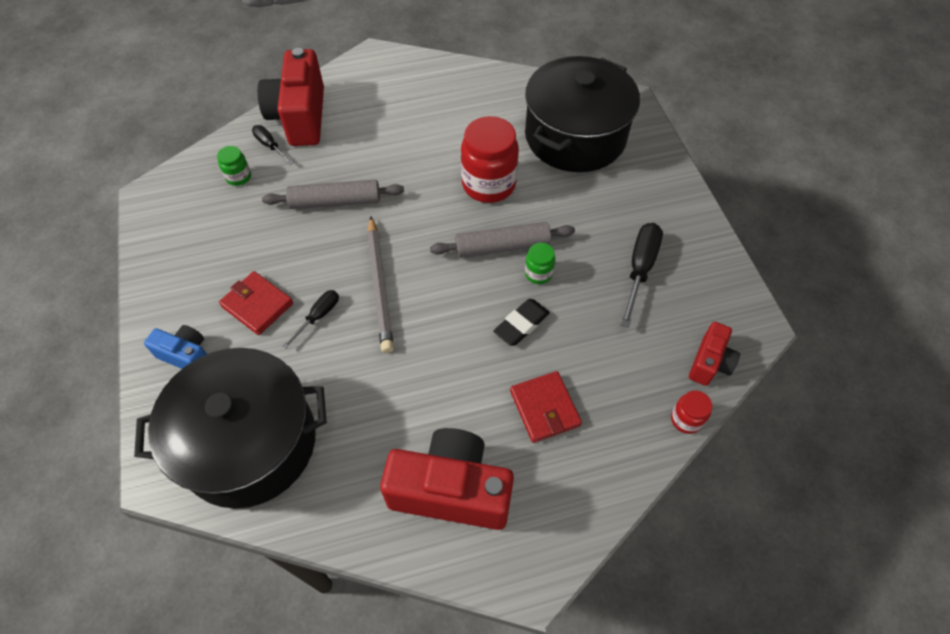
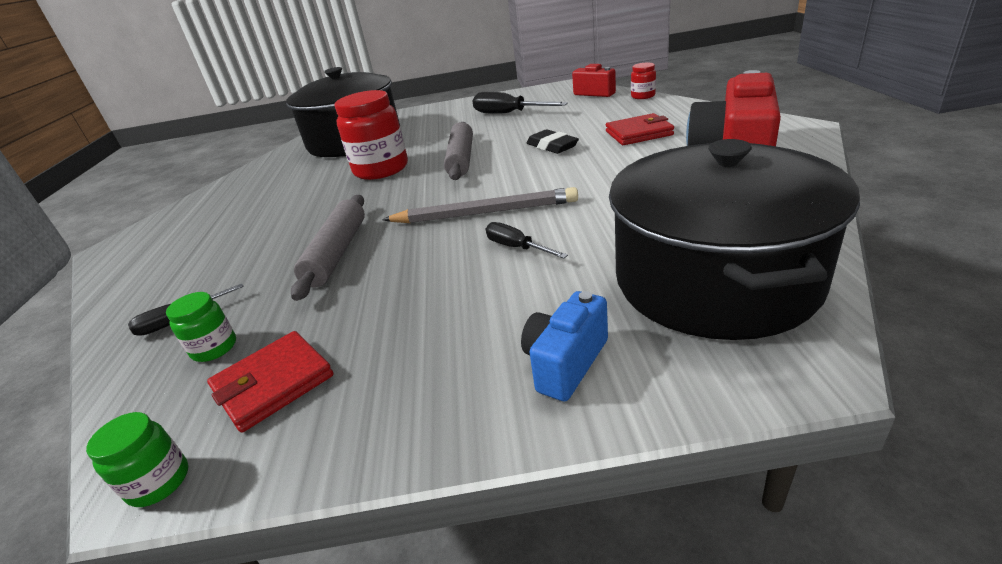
camera: 75 degrees left, 25 degrees down
(257, 305) = (483, 299): red wallet -> red wallet (273, 383)
(300, 117) = (152, 297): red camera -> none
(538, 273) = (498, 144): green jar -> green jar (159, 482)

